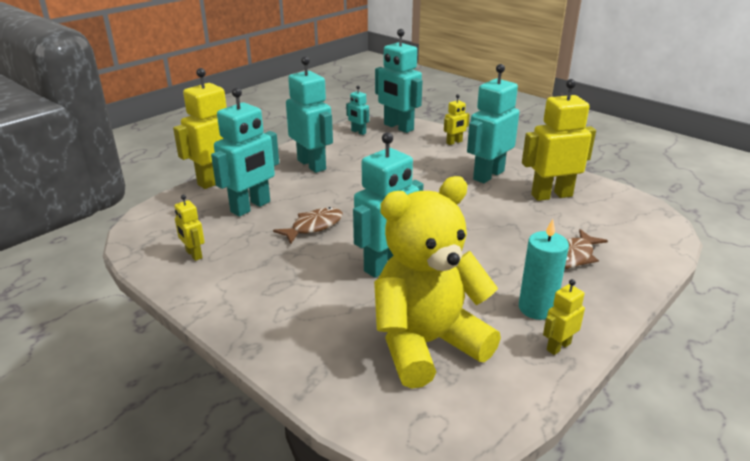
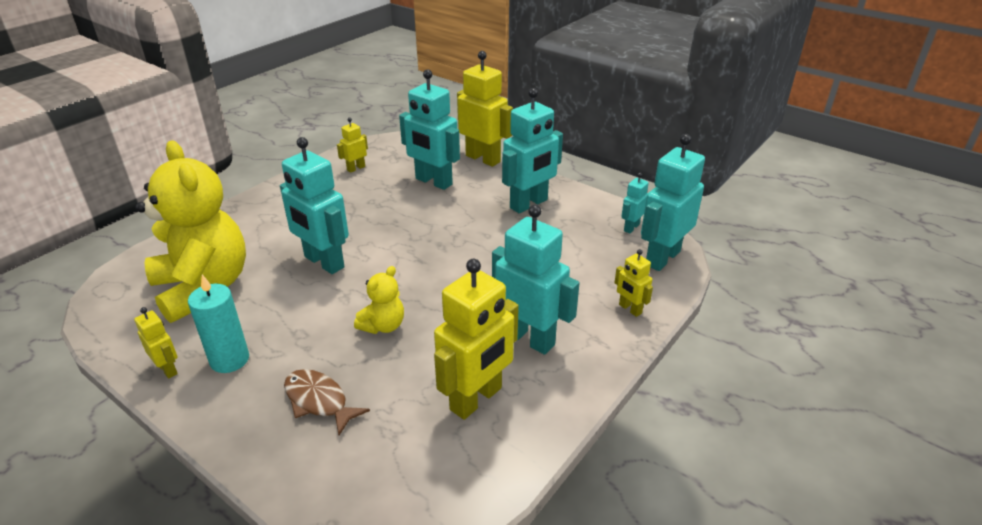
camera: 85 degrees right, 5 degrees up
(314, 226) = (397, 217): brown fish -> none
(480, 231) = (383, 326): none -> yellow teddy bear
(551, 195) = (476, 399): yellow robot -> yellow robot turned 60 degrees clockwise

